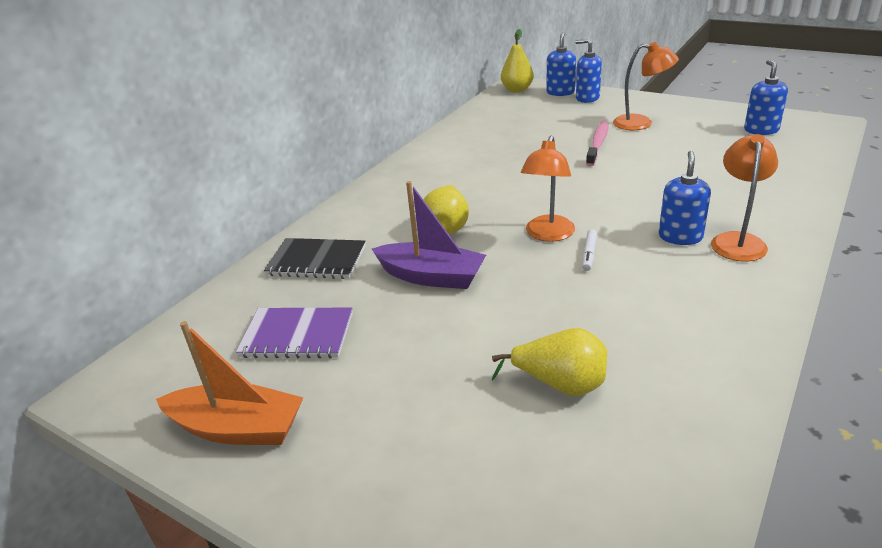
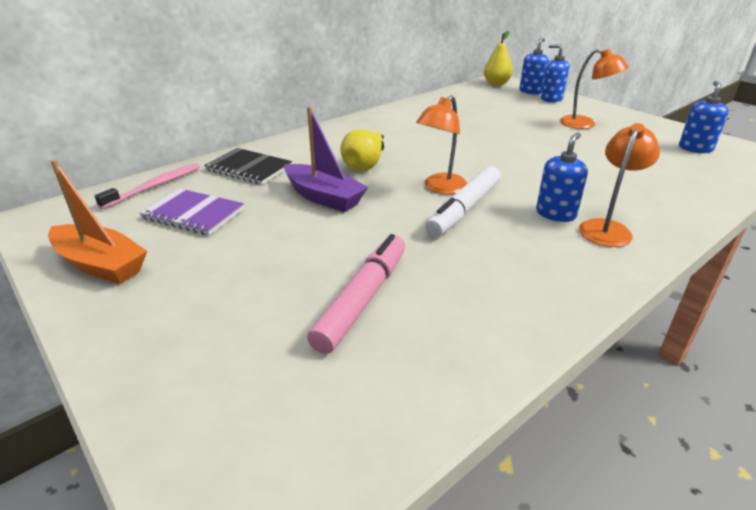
camera: 15 degrees right, 0 degrees up
(560, 384) = (362, 299): yellow pear -> pink marker
(589, 254) = (464, 209): white marker -> white marker, size x2.28
(598, 143) = (535, 132): pink toothbrush -> pink toothbrush (155, 186)

